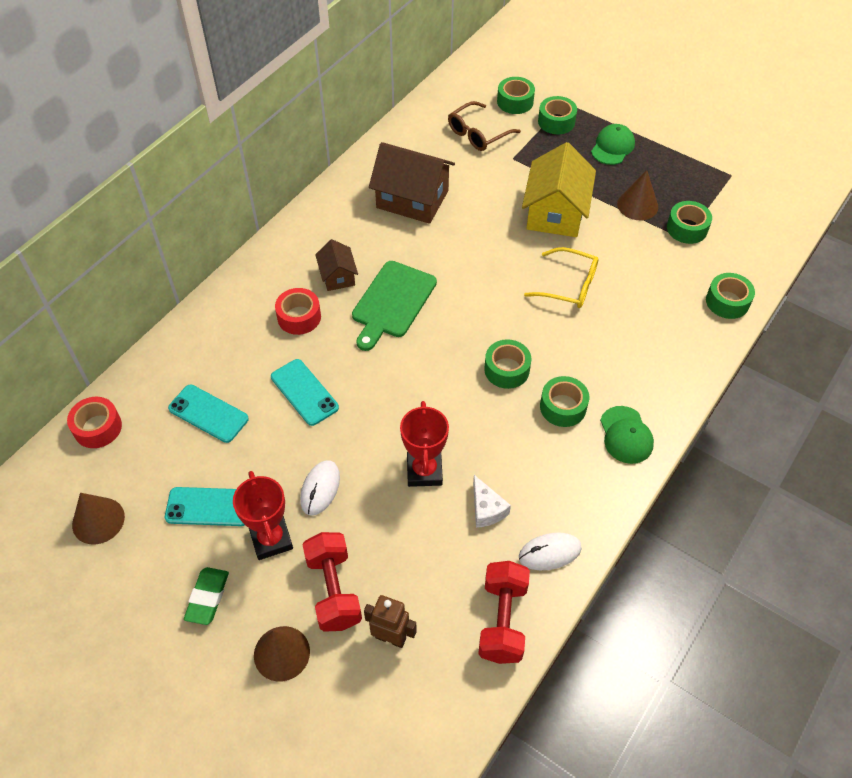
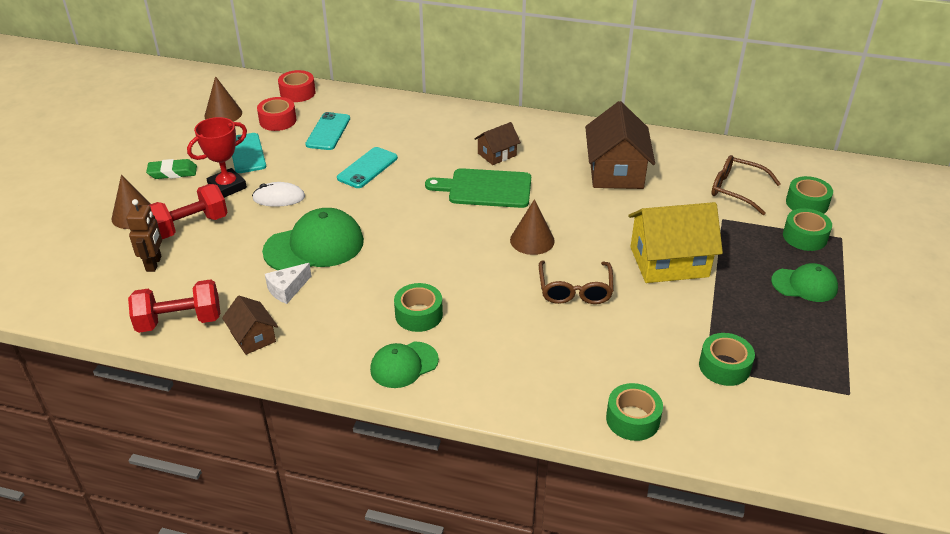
camera: 70 degrees right, 15 degrees down
(299, 317) = (442, 147): red tape -> red tape (278, 120)
(424, 471) = (314, 246): red trophy -> green cap
(506, 369) = (445, 270): green tape -> none
(549, 553) = (253, 337): white mouse -> brown house
(569, 285) = (575, 290): yellow glasses -> brown glasses
(637, 205) = (729, 320): brown cone -> brown cone (532, 240)

